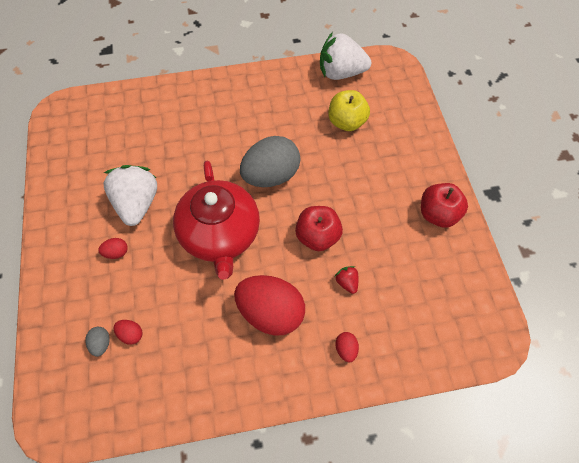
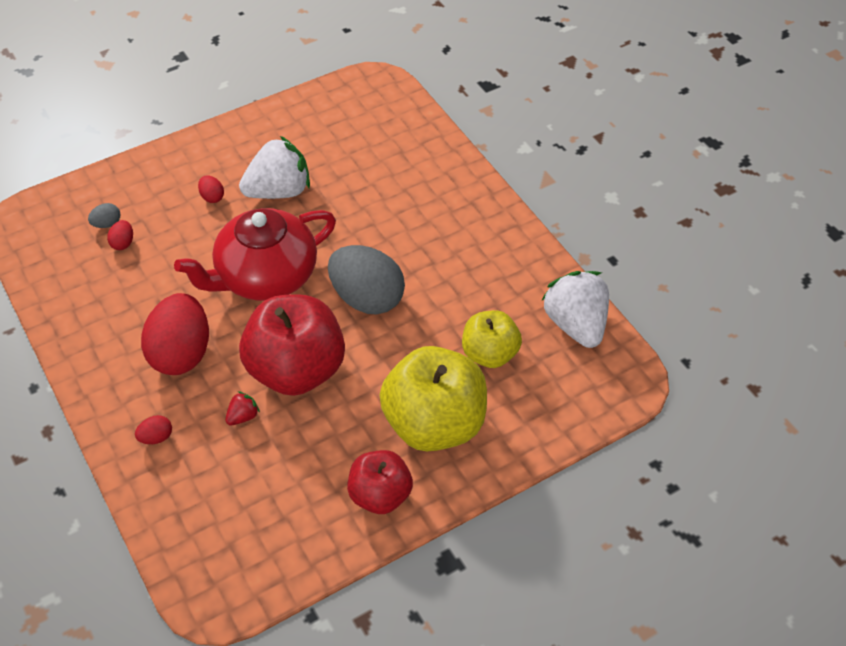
camera: 70 degrees right, 10 degrees down
(317, 237) = (296, 370): red apple -> red apple, size x1.71
(391, 168) = (434, 424): none -> yellow apple

